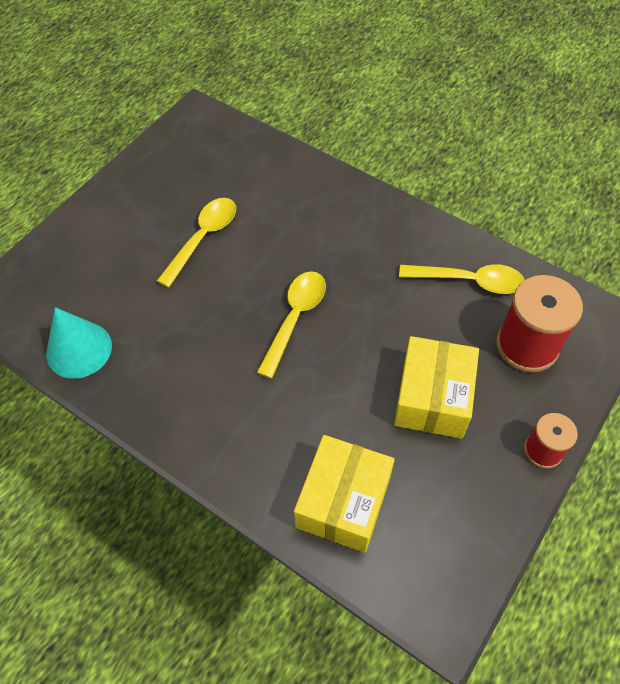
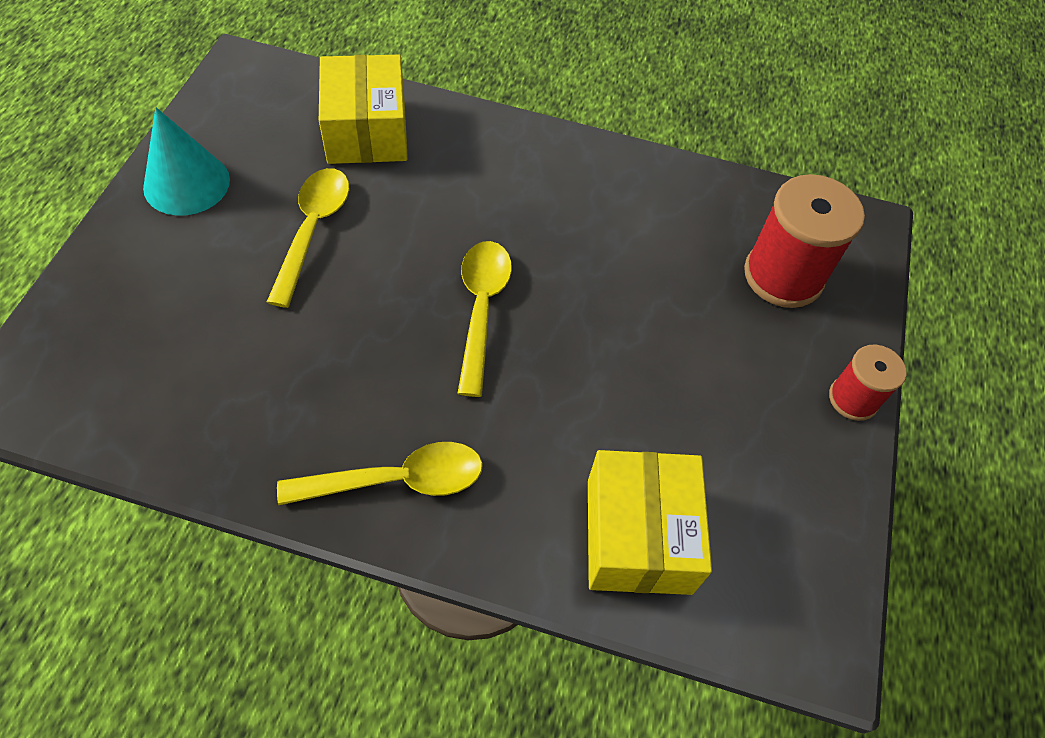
camera: 25 degrees left, 0 degrees up
(79, 349) = (181, 427): turquoise cone -> turquoise cone (186, 183)
(432, 398) = (697, 369): yellow box -> yellow box (366, 131)
(469, 281) = (684, 212): yellow spoon -> yellow spoon (397, 480)

